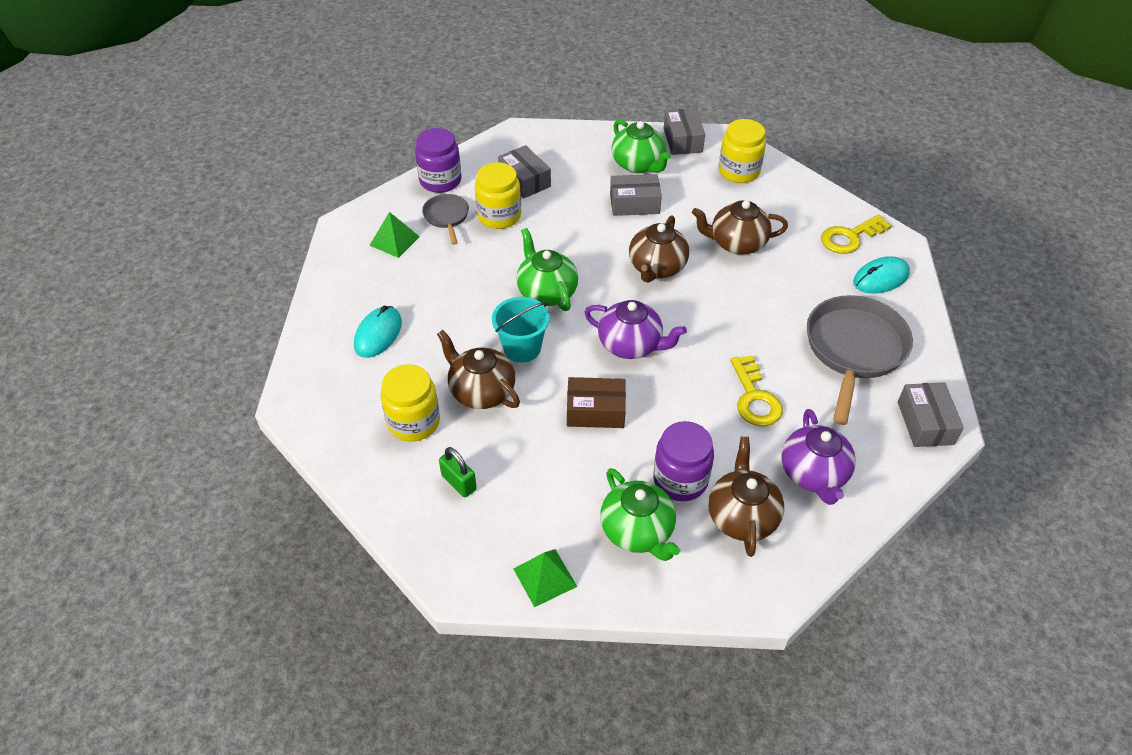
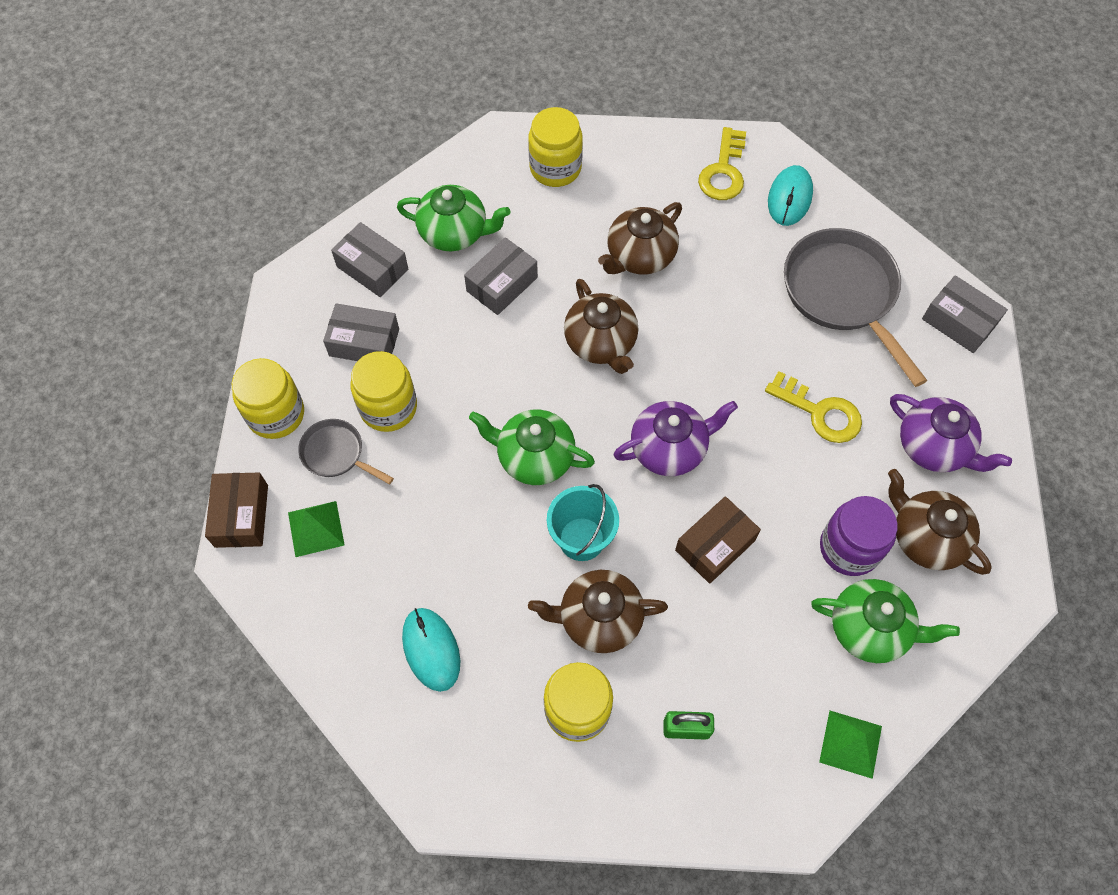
camera: 45 degrees left, 15 degrees up
(368, 210) = (241, 516): none -> brown box
(440, 181) = (276, 414): purple jar -> yellow jar
(682, 140) = (464, 169): grey box -> grey box (372, 268)

